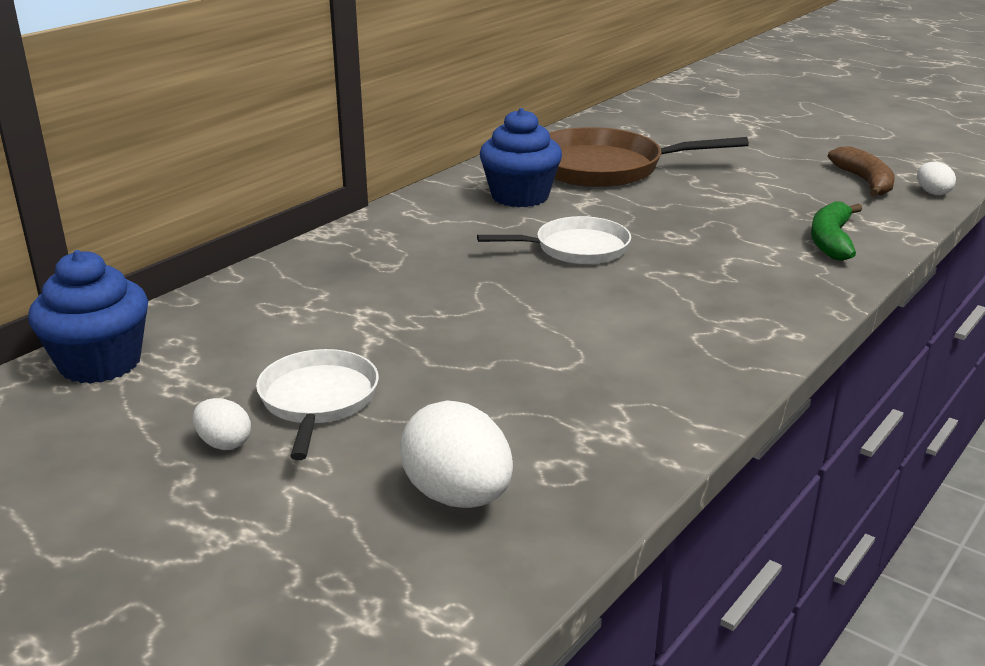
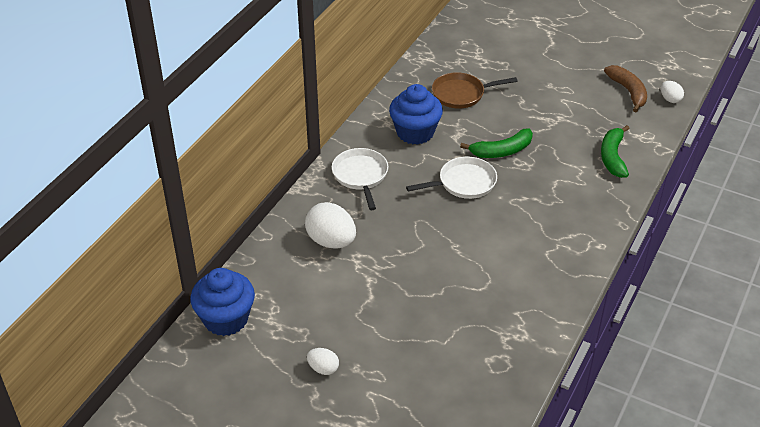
camera: 10 degrees left, 15 degrees up
(318, 400) = (359, 331): white pan -> white pan (361, 176)
(458, 496) = (453, 386): white egg -> white egg (331, 241)
(604, 168) = (461, 94): brown pan -> brown pan, size x0.60
(648, 222) = (501, 151): none -> green banana

